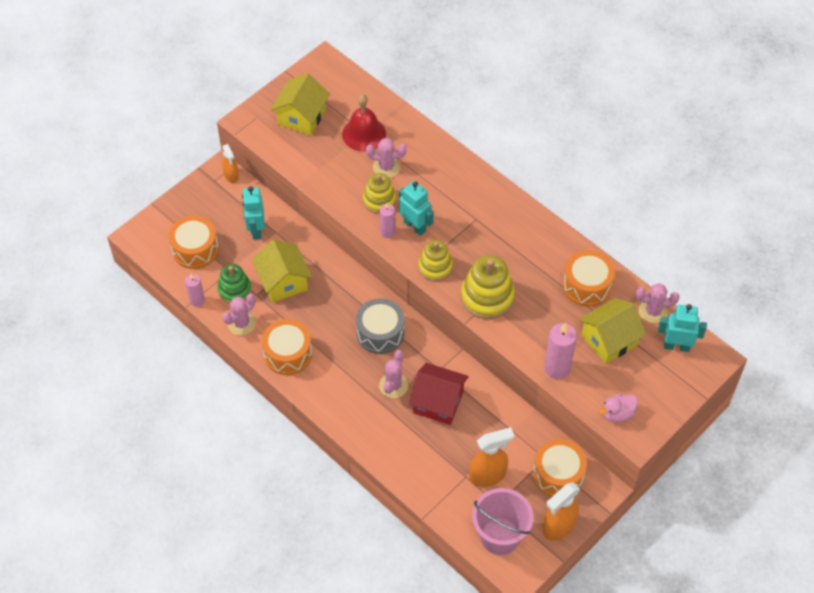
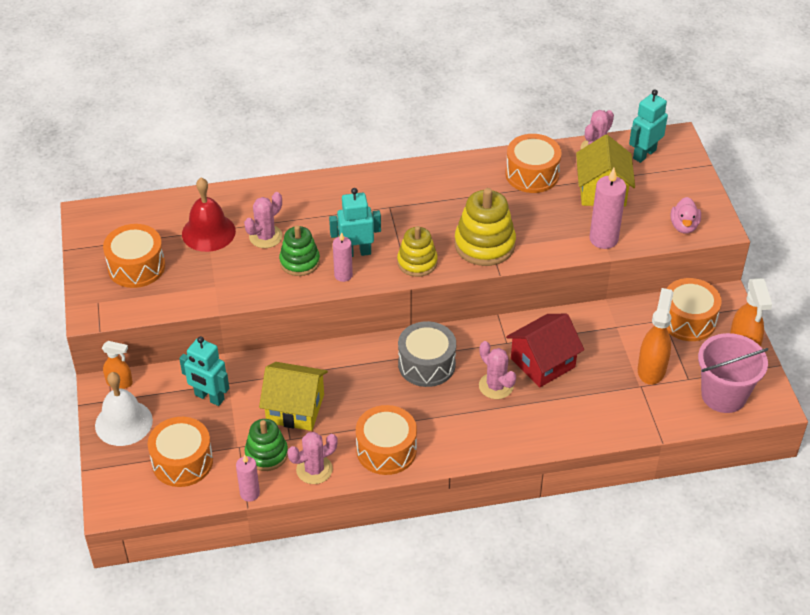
camera: 55 degrees left, 10 degrees down
(202, 199) = (123, 423): none -> white bell
(241, 323) = (314, 470): pink cactus -> pink cactus turned 75 degrees clockwise
(301, 117) = (136, 267): yellow house -> orange drum
(379, 200) = (299, 262): yellow stacking toy -> green stacking toy

